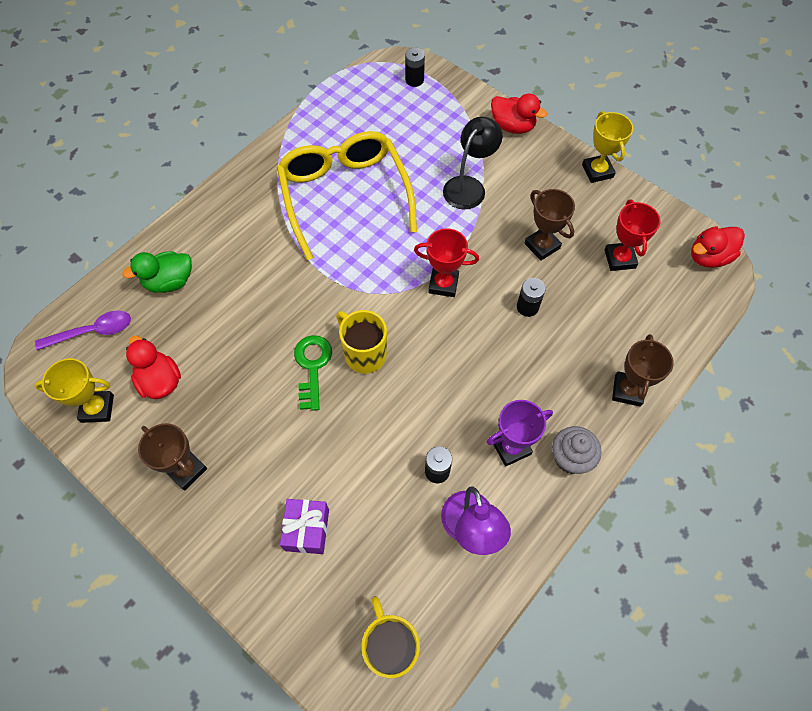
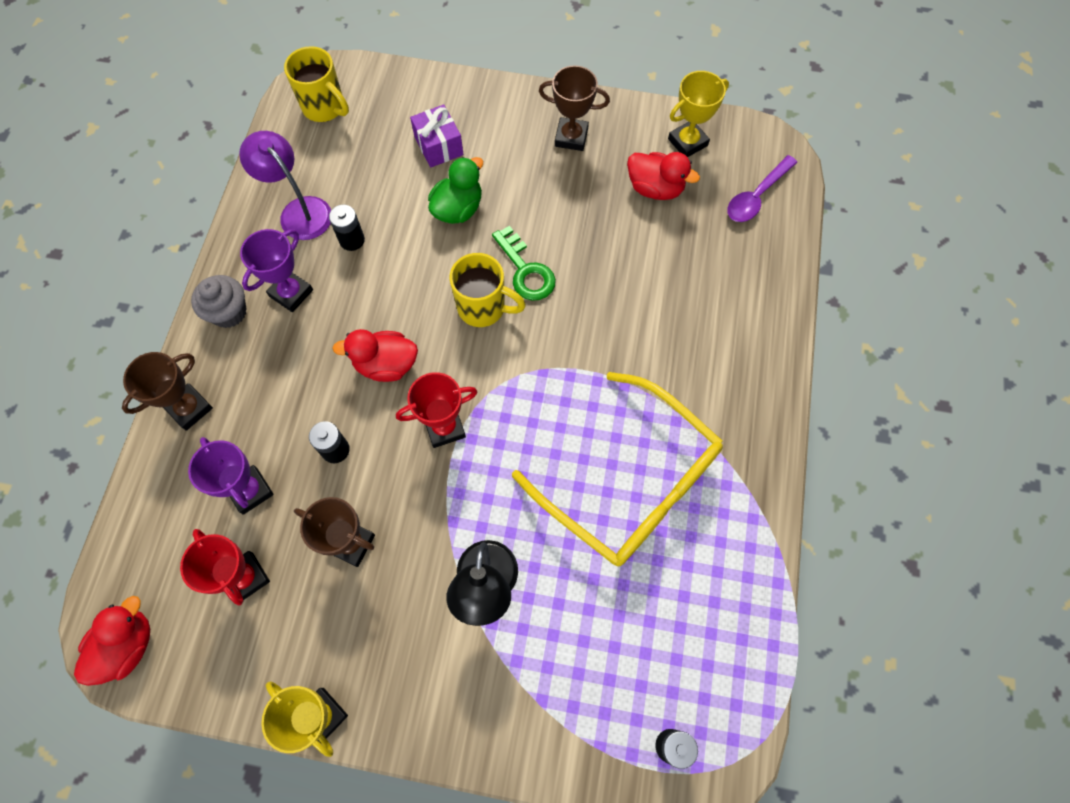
camera: 150 degrees right, 5 degrees up
(169, 282) = (732, 277): green duck -> green duck (458, 209)
(512, 126) = (478, 735): red duck -> red duck (386, 365)
(599, 309) = (250, 491): none -> purple trophy
(627, 390) = (189, 408): brown trophy -> brown trophy turned 60 degrees clockwise

